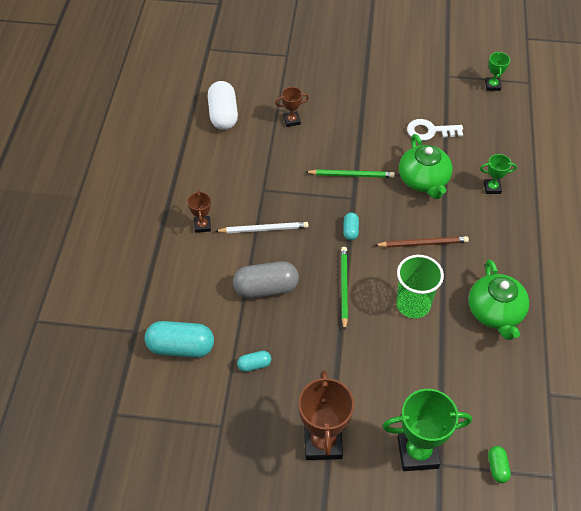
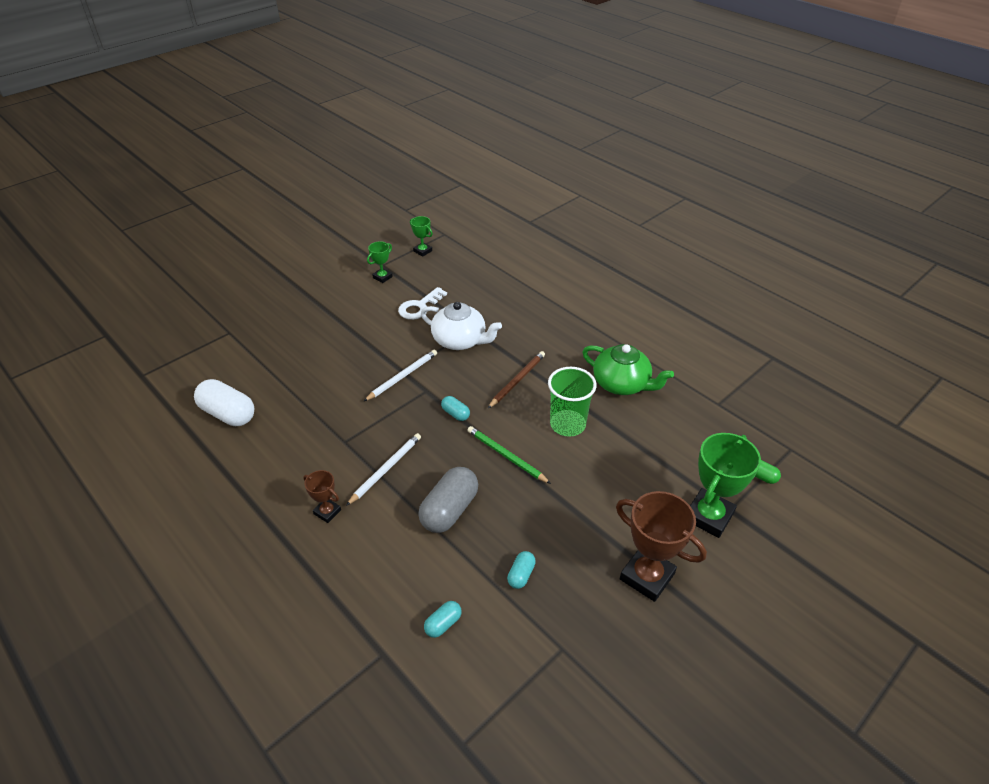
camera: 50 degrees left, 10 degrees down
(181, 347) = (443, 624): turquoise capsule -> turquoise capsule, size x0.50
(291, 120) = (299, 374): brown trophy -> none
(351, 175) = (402, 376): green pencil -> white pencil
(423, 180) = (460, 340): green teapot -> white teapot
(492, 188) = (511, 311): green trophy -> green trophy (382, 277)

